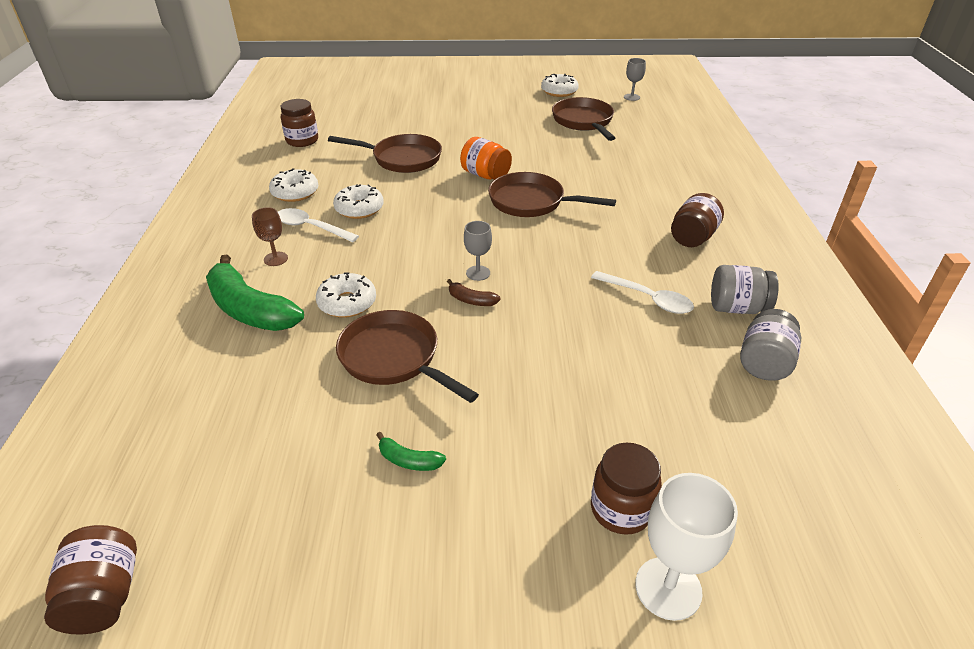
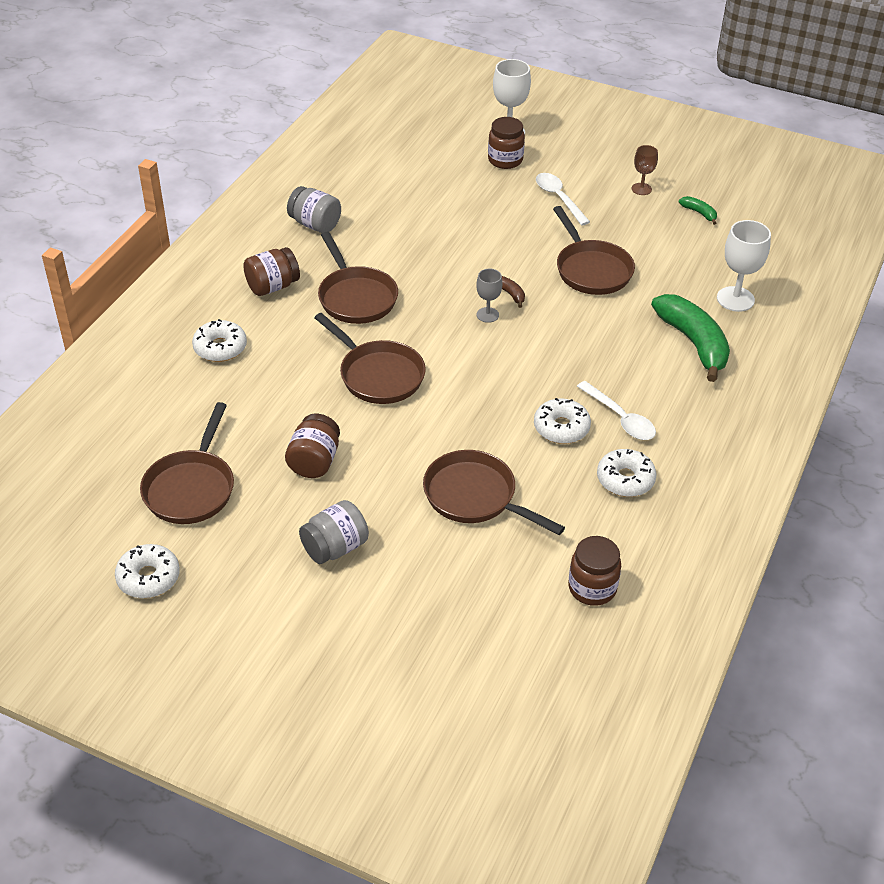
camera: 155 degrees left, 5 degrees up
(104, 596) = (782, 207): brown jar -> brown jar (314, 461)
(200, 378) = (735, 299): none -> white goblet
(275, 259) = (663, 389): brown goblet -> brown goblet (641, 189)
(347, 303) = (611, 323): white donut -> white donut (220, 348)
(408, 460) = (608, 212): green banana -> green banana (699, 213)
(485, 175) = (395, 431): orange jar -> none
(612, 251) = (356, 297): none -> brown pan
(631, 97) = (65, 520): grey goblet -> none
(647, 298) = (372, 251): white spoon -> white spoon (559, 198)
(764, 363) = (344, 190): grey jar -> grey jar (335, 548)

